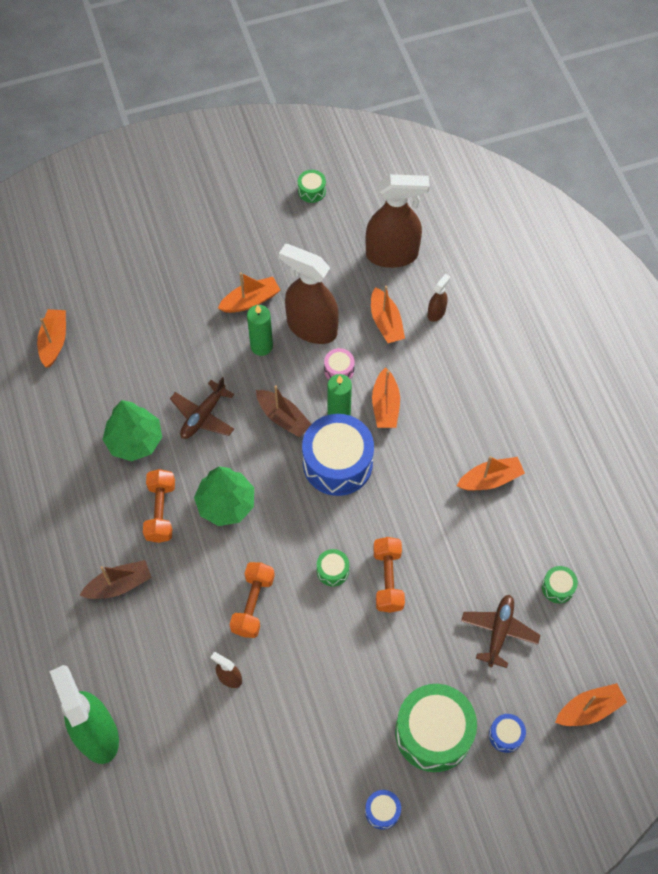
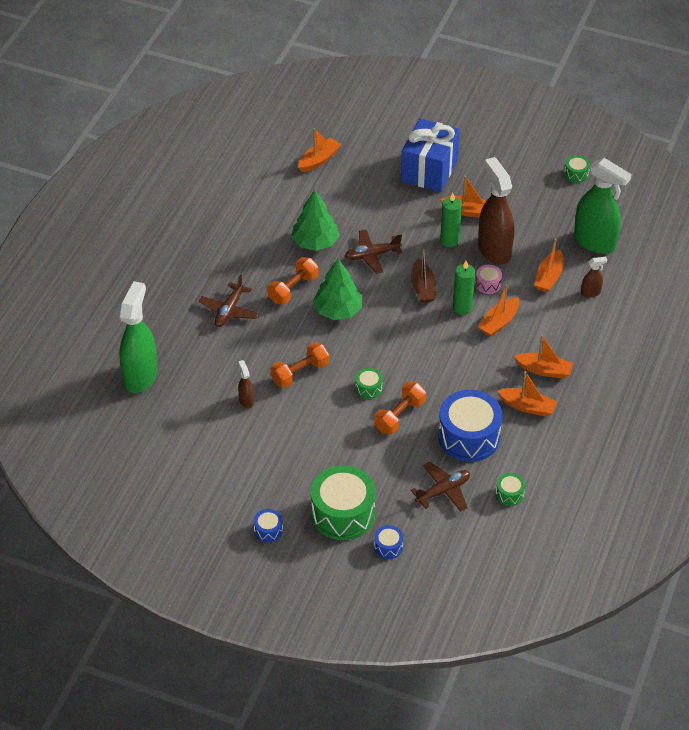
camera: 40 degrees right, 15 degrees down
(119, 585) = (229, 310): brown boat -> brown plane
(173, 279) = (429, 170): none -> blue gift
(337, 463) = (433, 334): blue drum -> blue drum (469, 437)
(392, 254) = (595, 242): brown spray bottle -> green spray bottle
(589, 709) = (458, 571): orange boat -> orange boat (544, 370)

